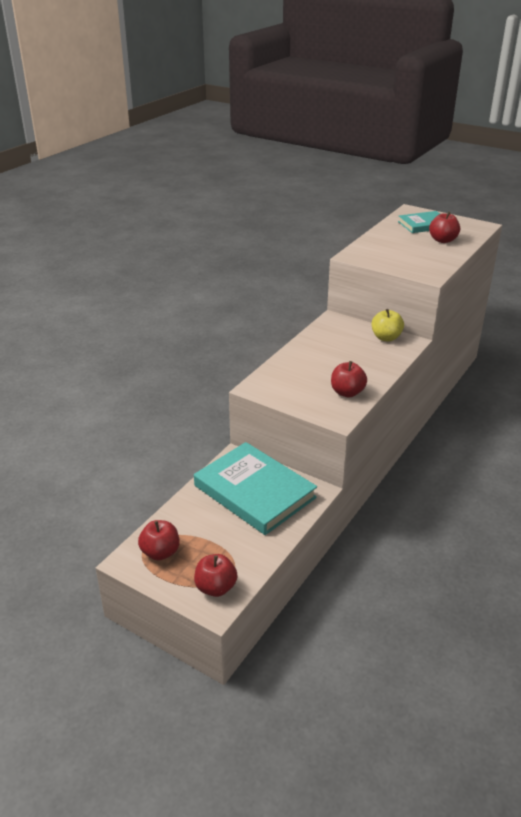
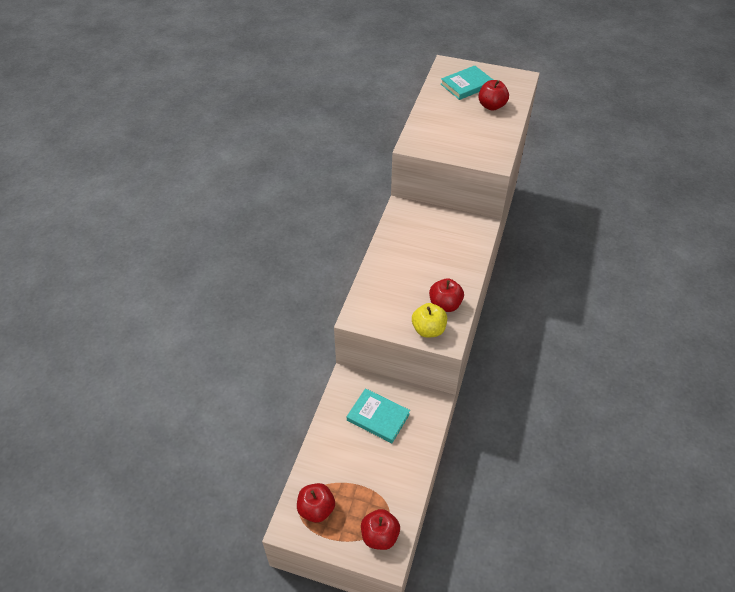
camera: 15 degrees left, 15 degrees up
(254, 491) = (378, 417): turquoise book -> turquoise book, size x0.55
(386, 338) = (458, 224): yellow apple -> yellow apple (428, 330)

